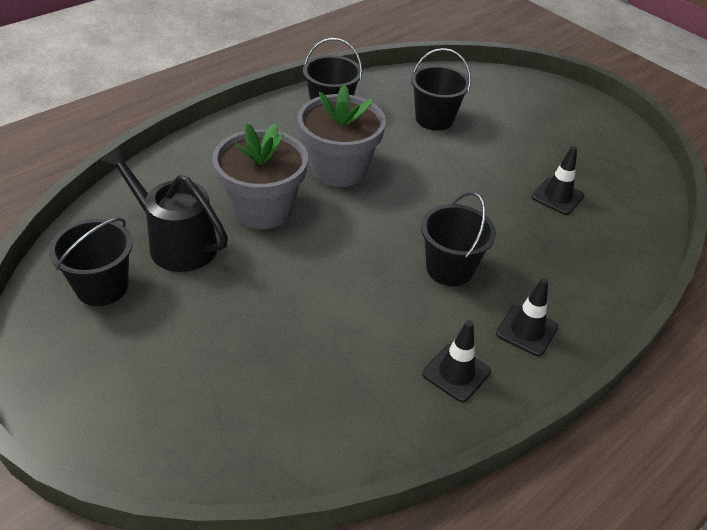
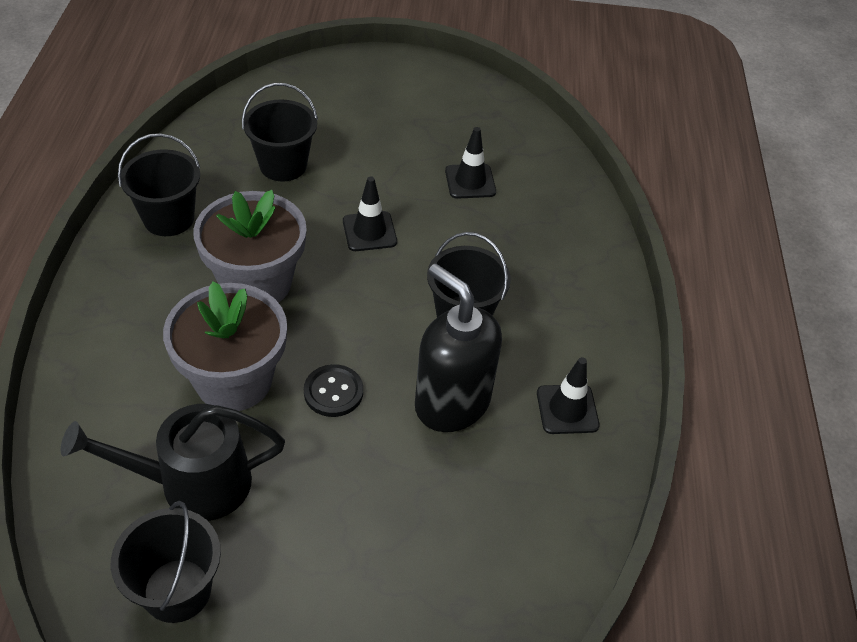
camera: 45 degrees left, 5 degrees up
(310, 253) = (333, 392): none -> black button
(377, 310) = (451, 403): none -> black soap dispenser
(526, 330) = (575, 329): black traffic cone -> black traffic cone (369, 231)

